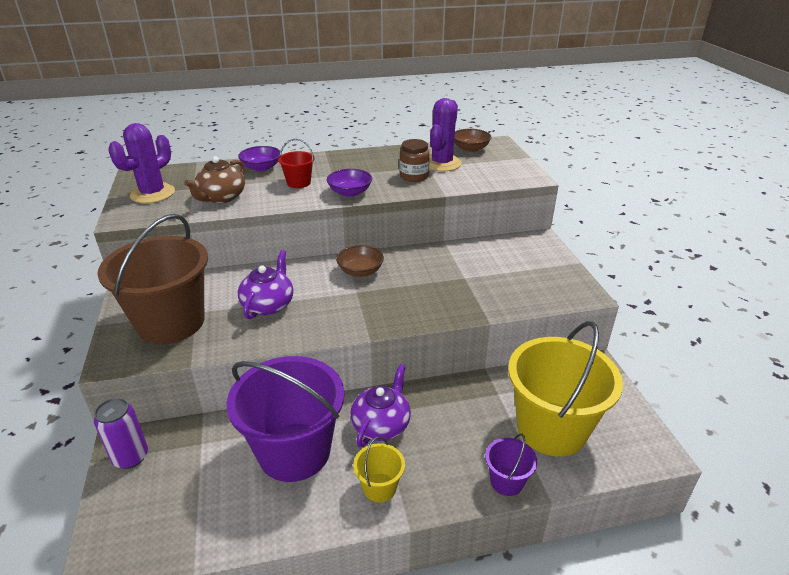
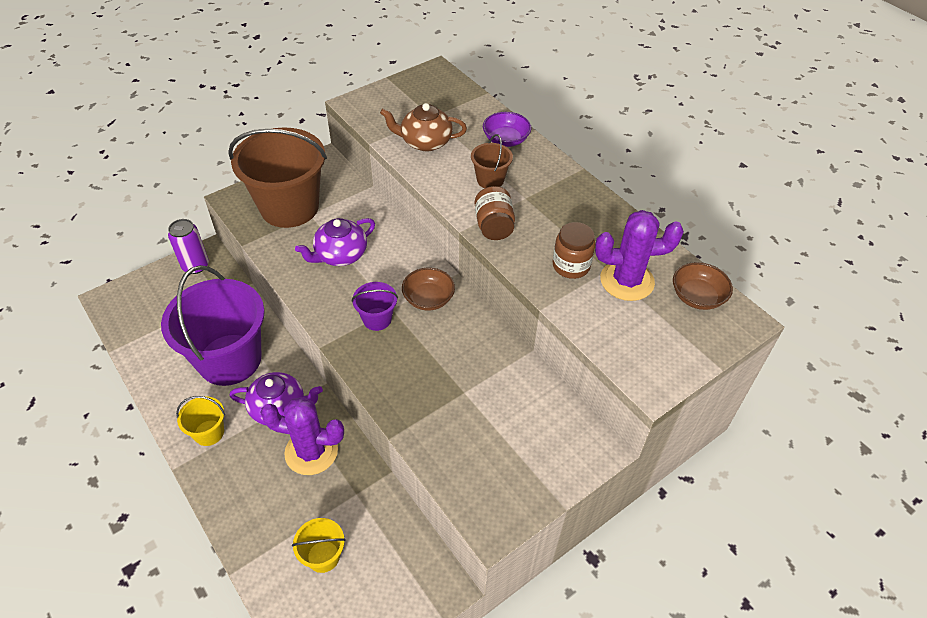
camera: 65 degrees right, 15 degrees up
(152, 194) = (406, 98): purple cactus -> purple cactus (311, 452)
(268, 305) = (340, 255): purple teapot -> purple teapot turned 150 degrees clockwise
(298, 183) = (490, 180): red bucket -> brown bucket
(350, 192) = (494, 226): purple bowl -> brown jar
(506, 481) = (242, 530): purple bucket -> purple bucket (377, 319)
(551, 428) = (323, 556): yellow bucket -> yellow bucket, size x0.44

